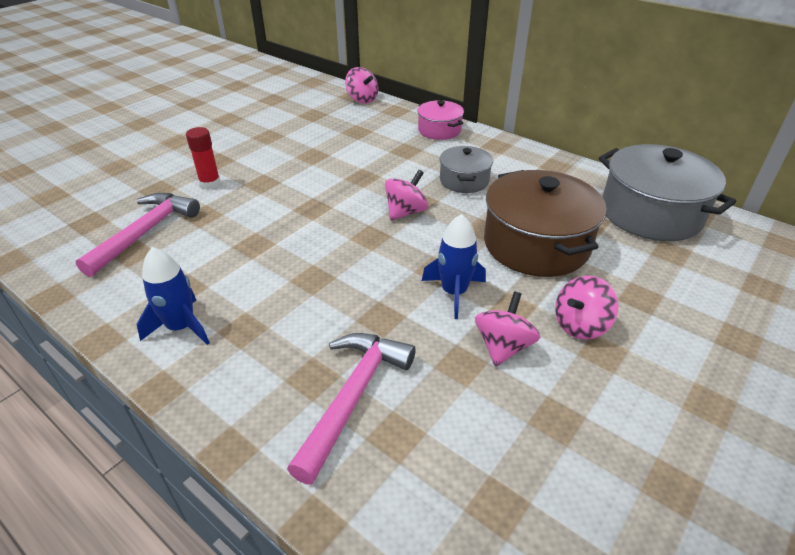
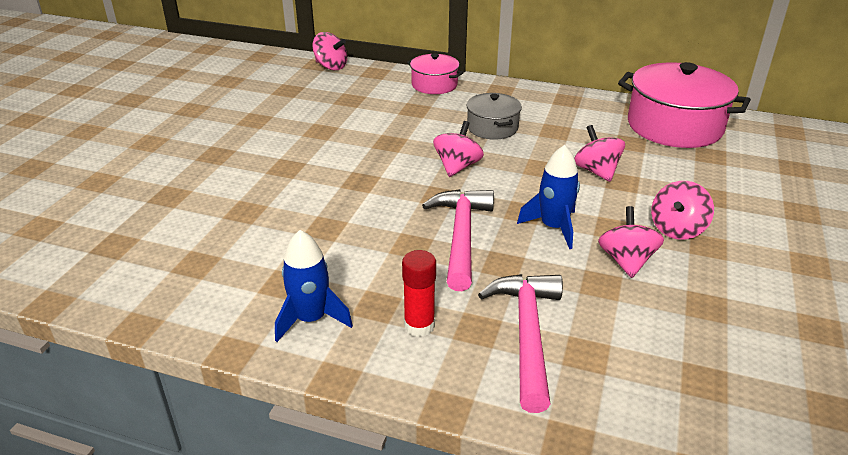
camera: 20 degrees left, 5 degrees down
(145, 233) = (193, 241): pink hammer -> pink hammer (461, 236)
(210, 184) = (228, 179): red glue stick -> red glue stick (419, 326)
(536, 244) = (596, 171): brown pot -> pink spinning top
(650, 213) = (674, 126): grey pot -> pink pot

